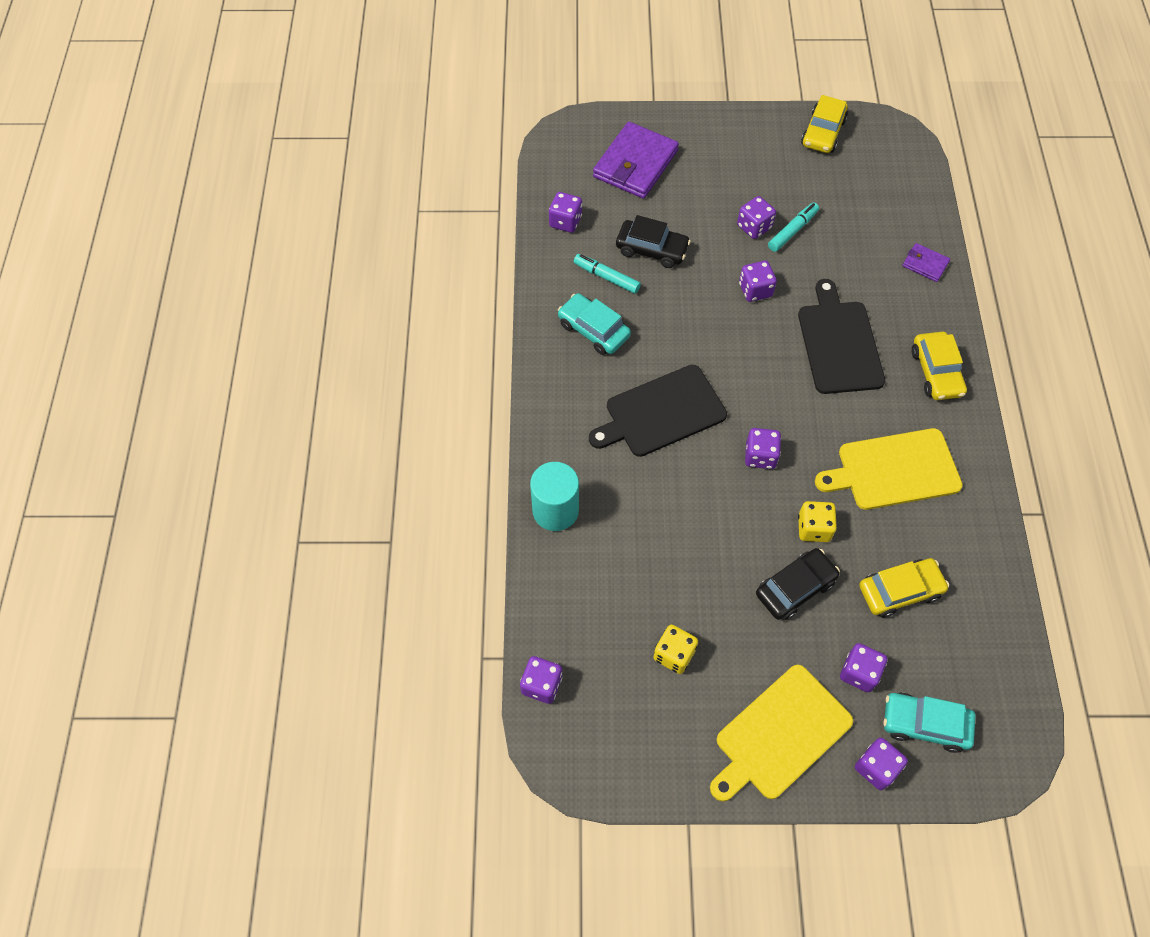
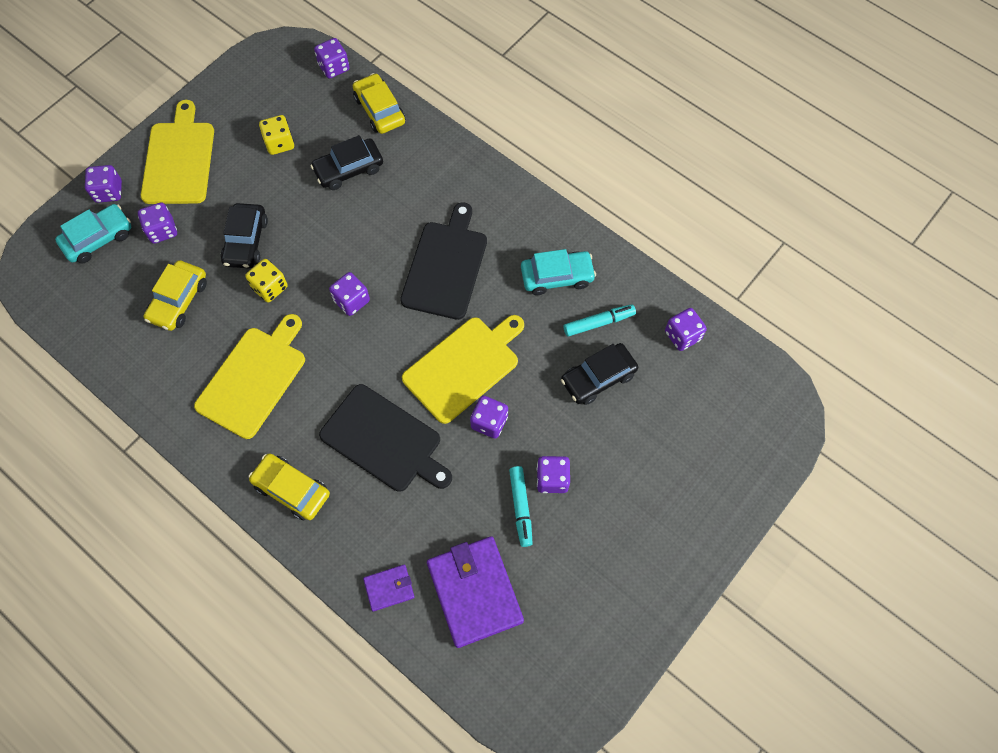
camera: 130 degrees right, 5 degrees up
(555, 510) = (435, 150): turquoise cylinder -> none
(635, 164) = (704, 440): purple wallet -> purple wallet (474, 592)
(643, 566) = (348, 169): none -> black car
(731, 336) = (464, 366): none -> yellow cutting board
(823, 132) = (609, 646): yellow car -> yellow car (379, 110)

